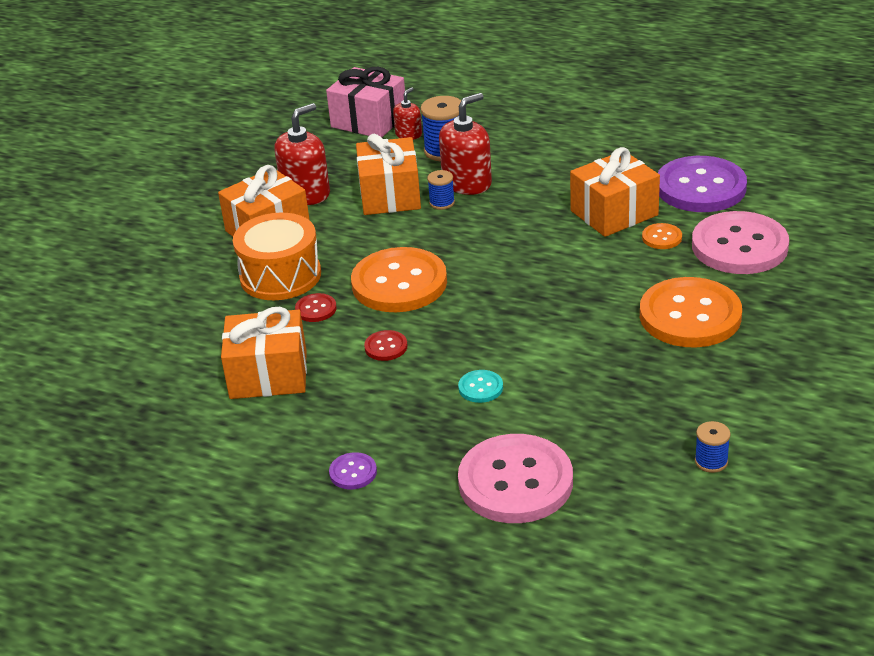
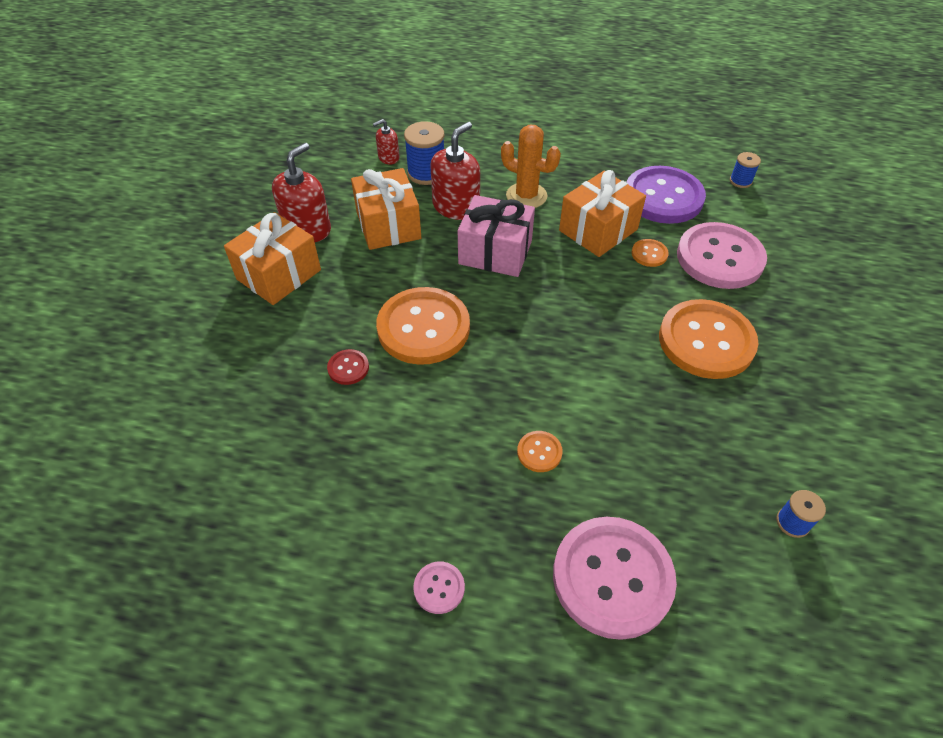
camera: 15 degrees left, 15 degrees up
(268, 375) = (317, 460): orange gift -> none
(280, 276) = (303, 329): orange drum -> none
(353, 472) = (439, 588): purple button -> pink button
(369, 121) = (348, 145): pink gift -> pink gift (495, 252)
(386, 347) = (430, 409): red button -> none
(408, 134) = (388, 157): red soap dispenser -> red soap dispenser turned 135 degrees counterclockwise
(442, 203) = (439, 230): blue spool -> blue spool (740, 181)
(480, 388) = (539, 452): turquoise button -> orange button
(547, 177) = (526, 196): none -> orange cactus

